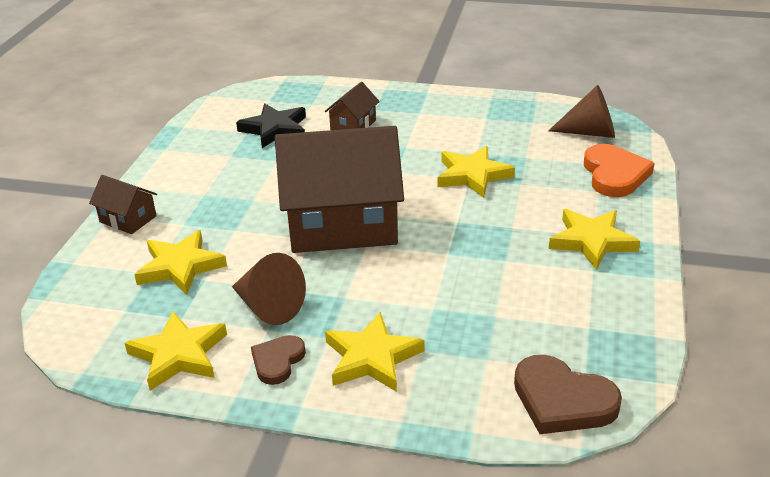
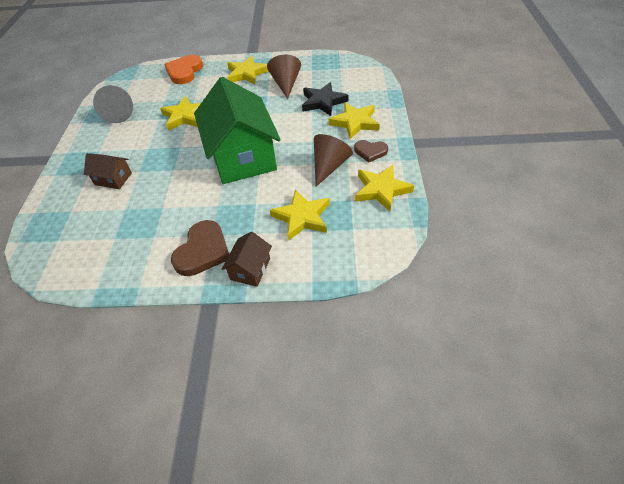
camera: 100 degrees left, 15 degrees up
(275, 129) = (112, 221): black star -> black star (323, 102)
(342, 224) = (242, 156): brown house -> green house
(502, 121) = (118, 114): none -> grey cone
(562, 400) = (359, 71): brown heart -> brown heart (203, 251)
(590, 132) = (138, 82): brown cone -> brown cone (286, 84)
(614, 174) = (184, 72): orange heart -> orange heart turned 60 degrees counterclockwise

